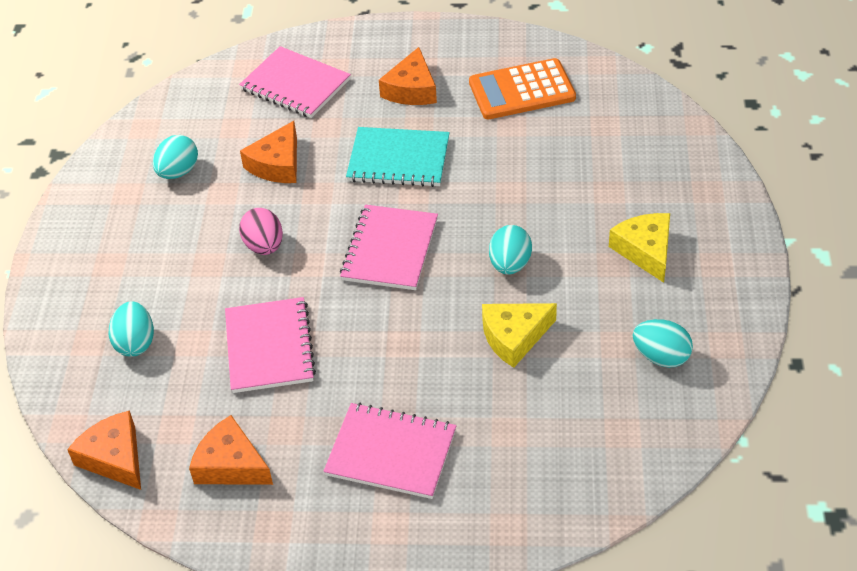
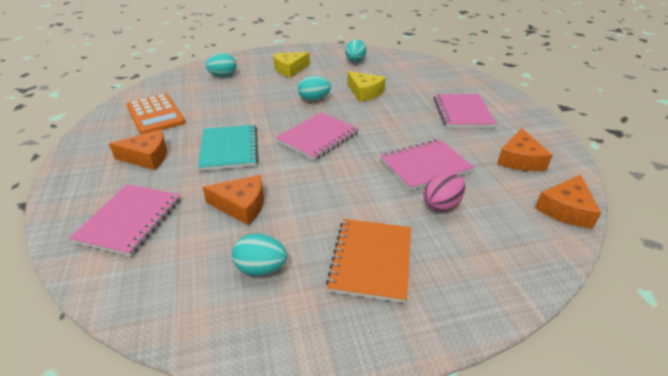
camera: 110 degrees left, 10 degrees down
(135, 343) = (468, 231): turquoise egg -> turquoise egg (223, 75)
(143, 251) = (371, 260): none -> orange notebook
(264, 246) = (336, 190): pink egg -> pink egg (442, 205)
(390, 249) = (318, 137): pink notebook -> pink notebook turned 45 degrees counterclockwise

